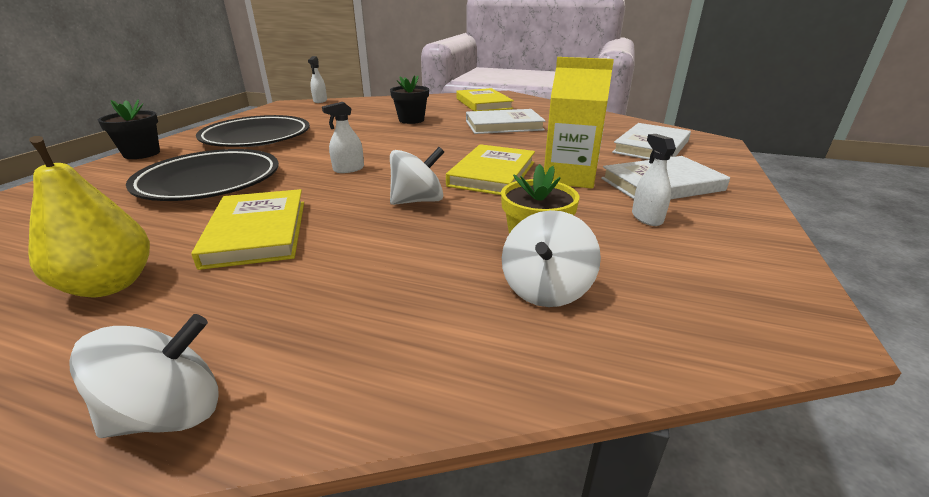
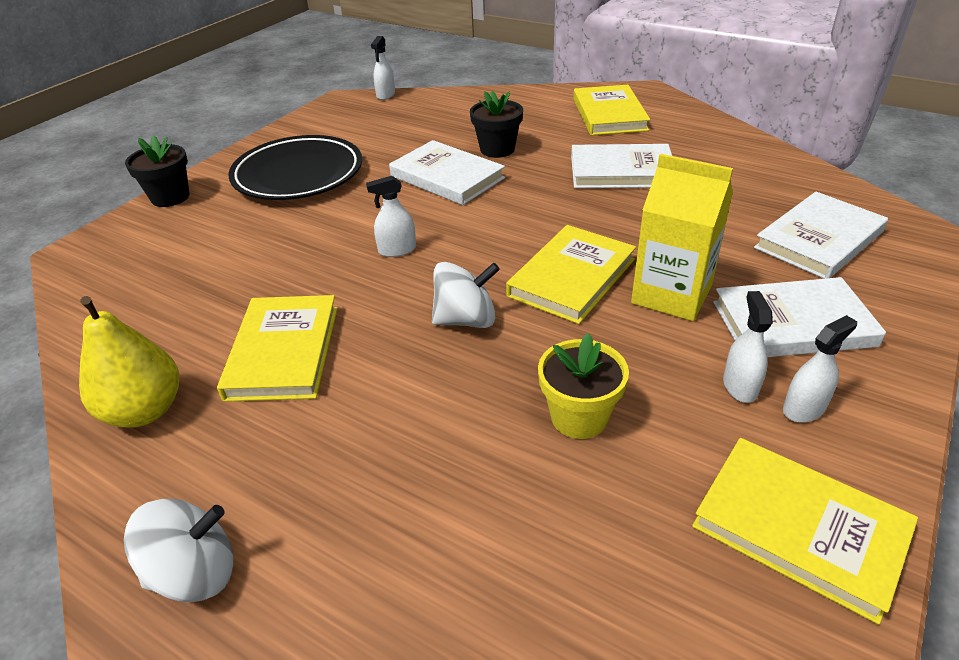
camera: 15 degrees right, 10 degrees up
(210, 182) = (240, 258): black plate -> none
(378, 133) = (447, 177): none -> white book
(545, 289) = (567, 485): white spinning top -> none
(699, 225) = (804, 408): none -> white spray bottle
(746, 293) = (799, 529): none -> yellow book

